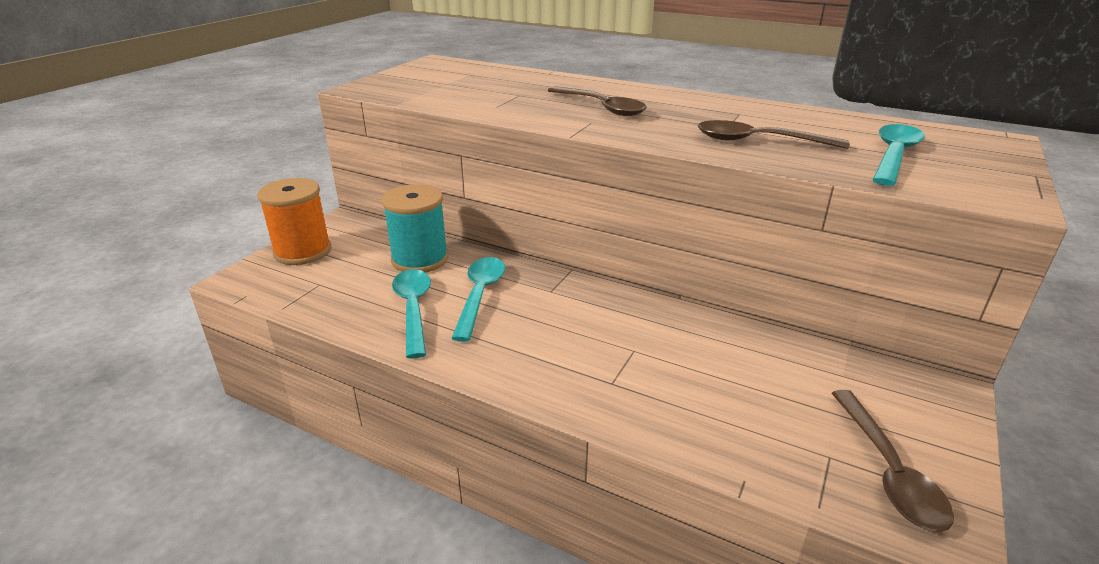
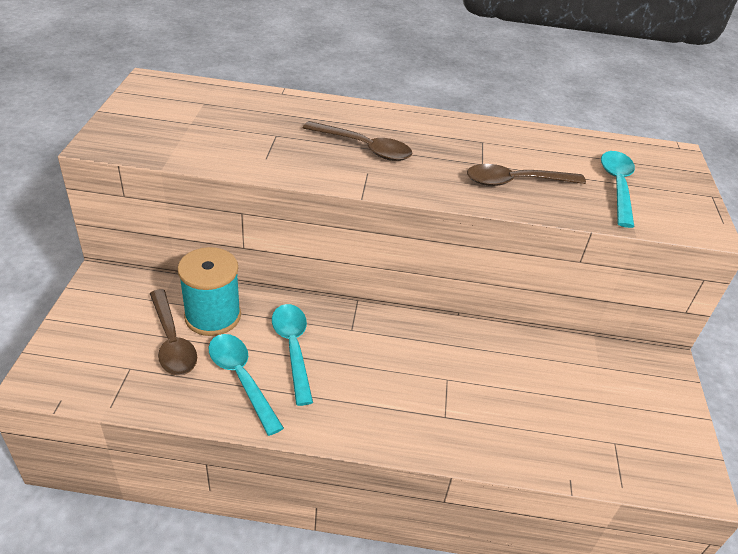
camera: 25 degrees left, 10 degrees up
(302, 251) = (85, 329): orange spool -> none
(888, 471) = (652, 444): brown spoon -> brown spoon (172, 341)

